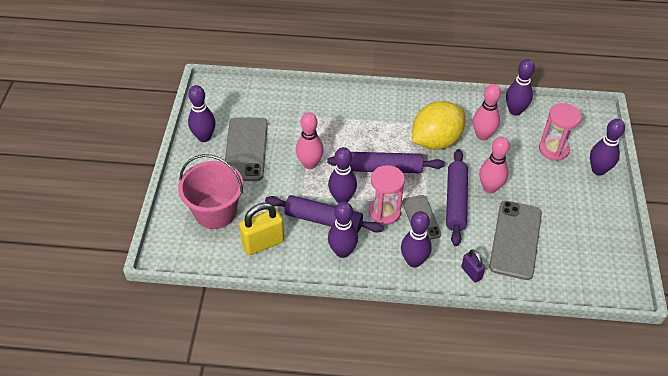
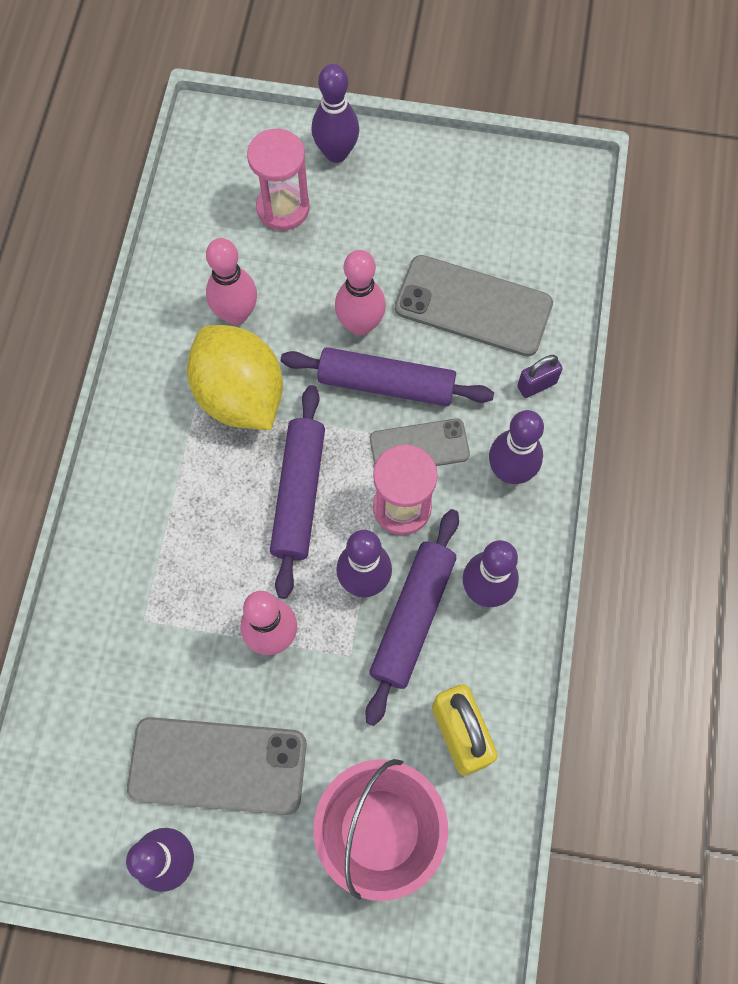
camera: 85 degrees left, 20 degrees up
(515, 111) = (182, 249): purple bowling pin -> none

